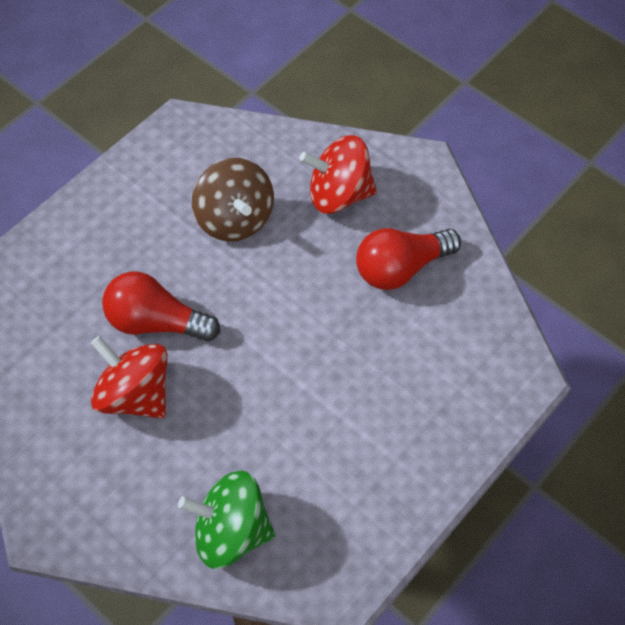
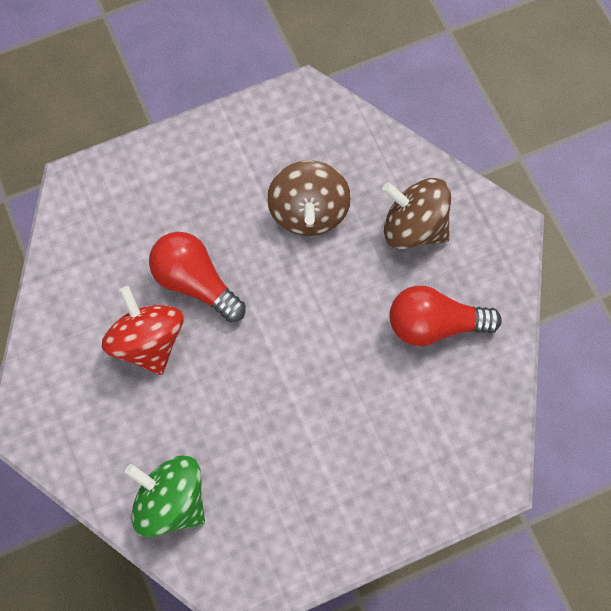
camera: 25 degrees right, 10 degrees up
(339, 194) = (414, 227): red spinning top -> brown spinning top

